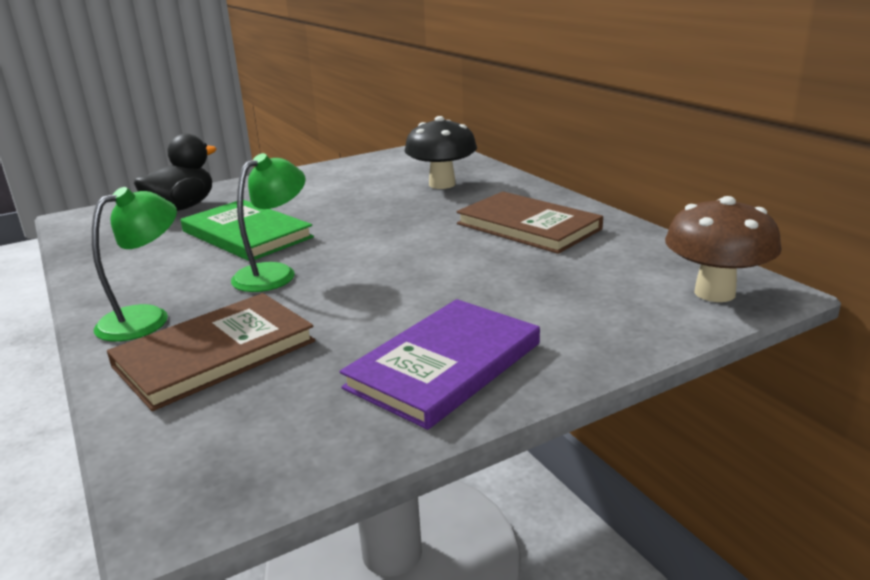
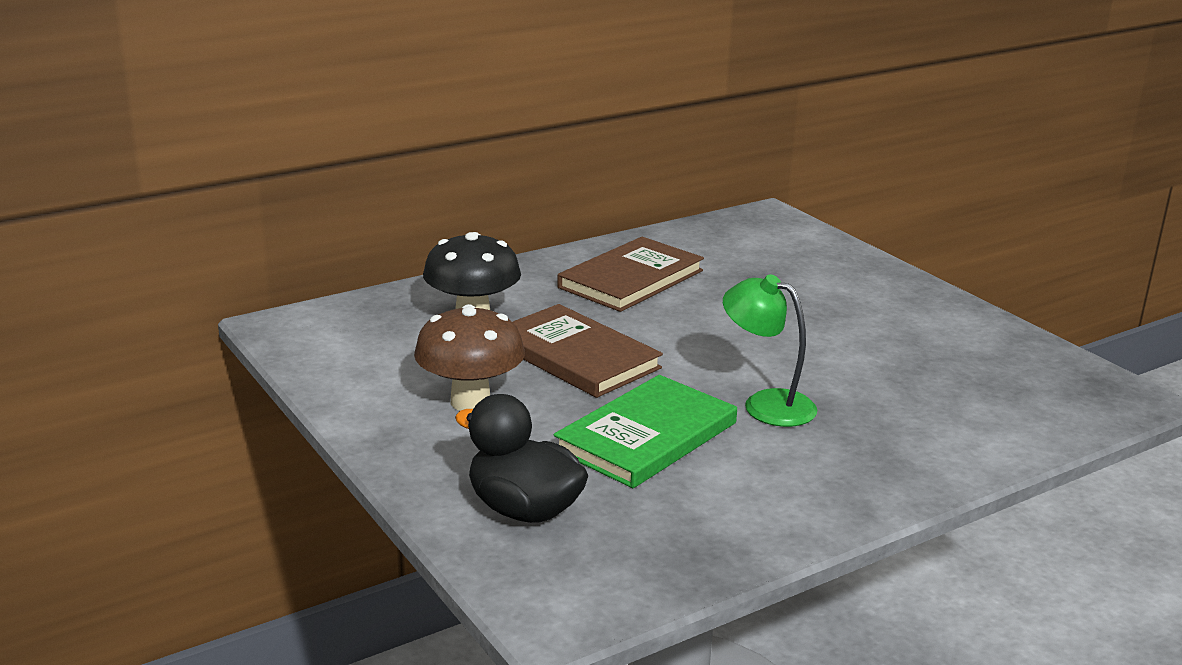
camera: 95 degrees left, 0 degrees up
(146, 318) = (891, 463): green lamp -> none
(215, 354) = (944, 413): brown book -> brown book (576, 356)
(444, 365) = (920, 319): purple book -> none
(714, 293) = (775, 227): brown mushroom -> brown mushroom (470, 402)

